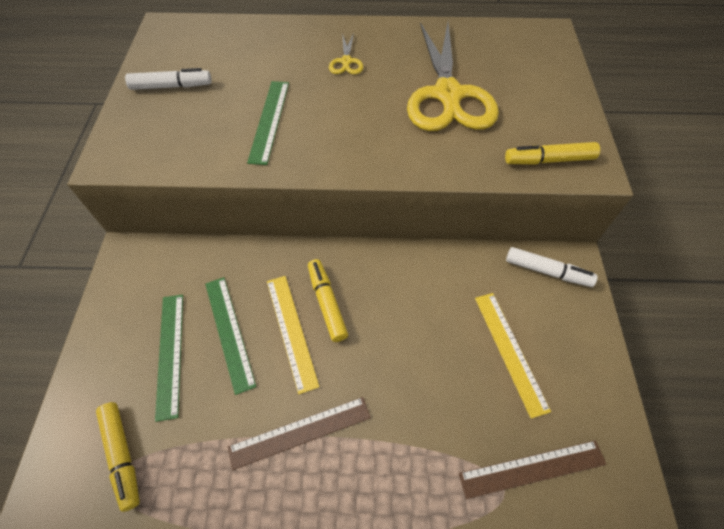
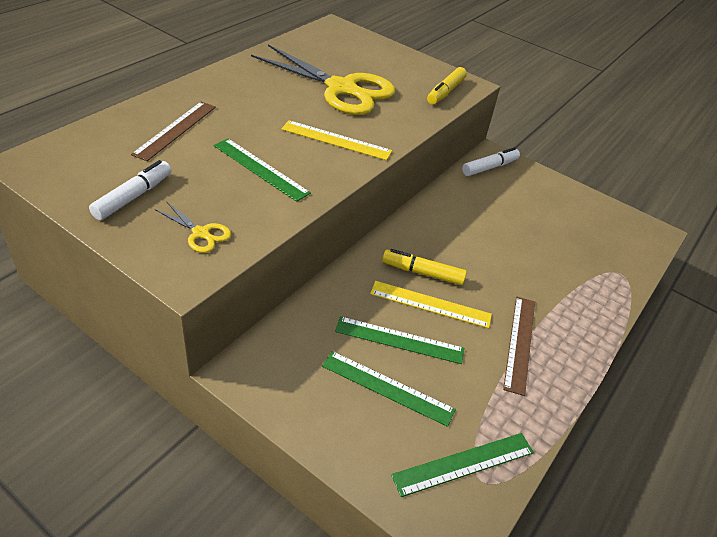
camera: 60 degrees left, 15 degrees down
(122, 456) = (463, 463): yellow marker -> green ruler
(346, 61) = (243, 104): yellow scissors -> yellow scissors (200, 233)
(510, 351) = (533, 216): yellow ruler -> yellow ruler (336, 140)
(532, 469) = (615, 254): brown ruler -> brown ruler (176, 130)

